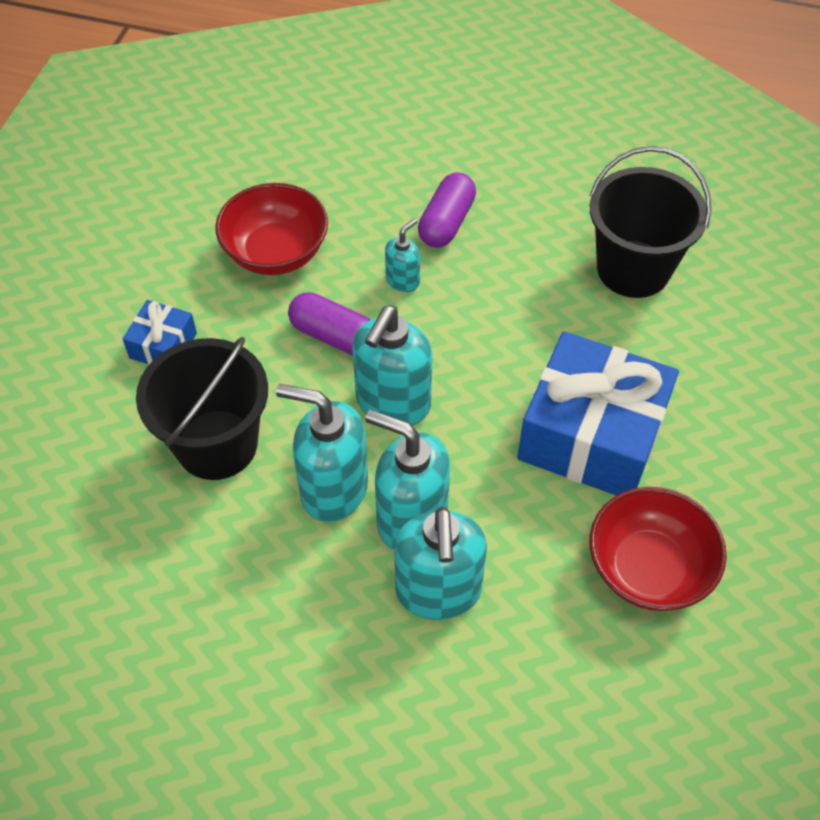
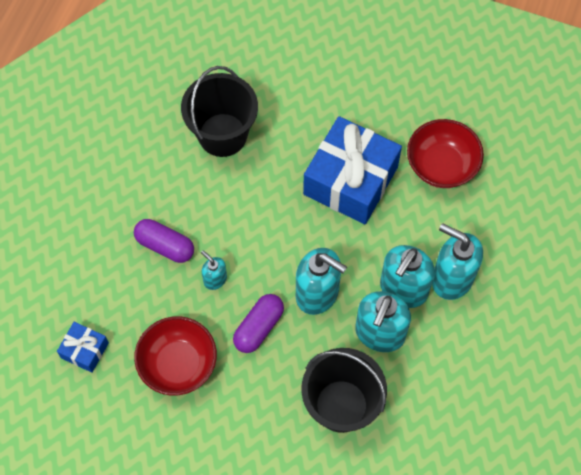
camera: 85 degrees left, 10 degrees up
(163, 345) = (255, 443): blue gift -> blue gift (85, 350)
(438, 591) = (451, 278): turquoise soap dispenser -> turquoise soap dispenser turned 150 degrees counterclockwise

